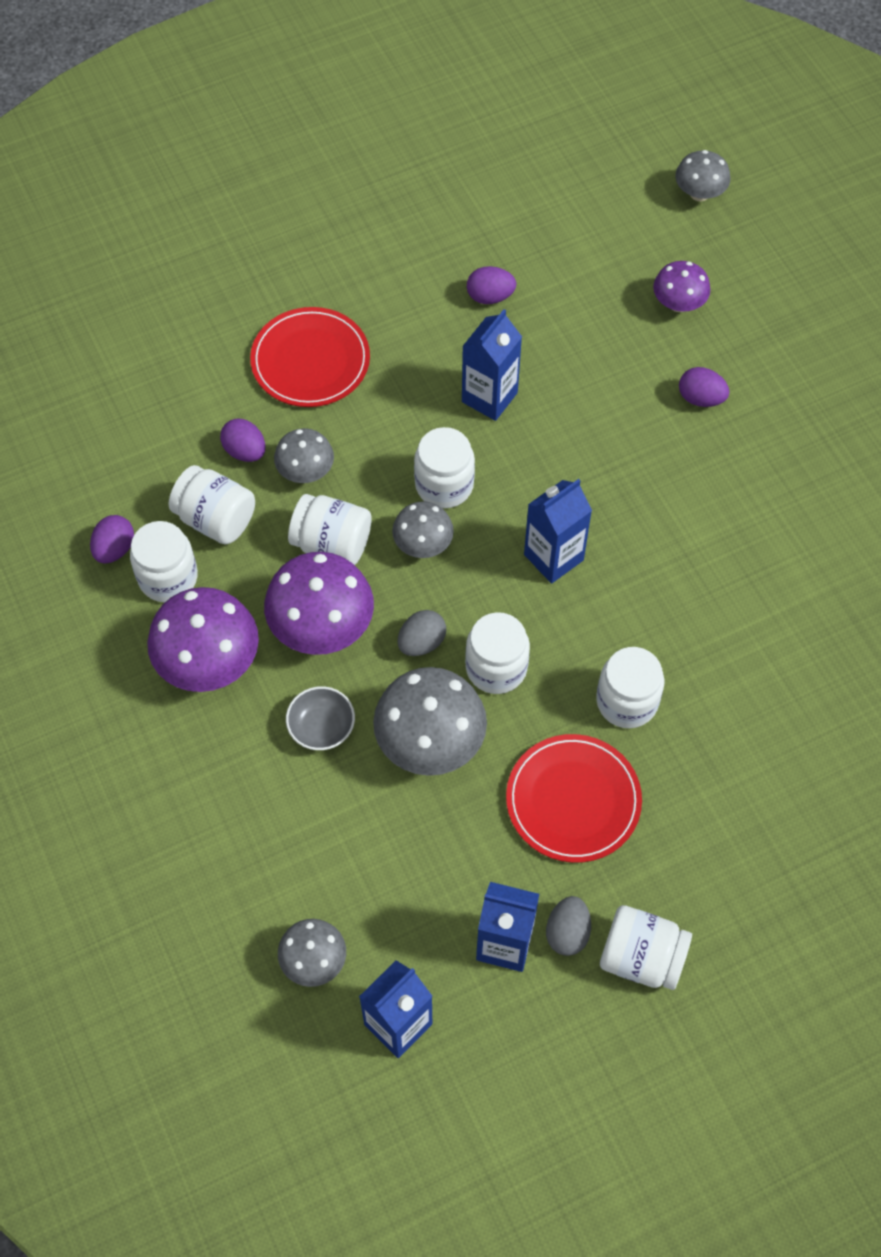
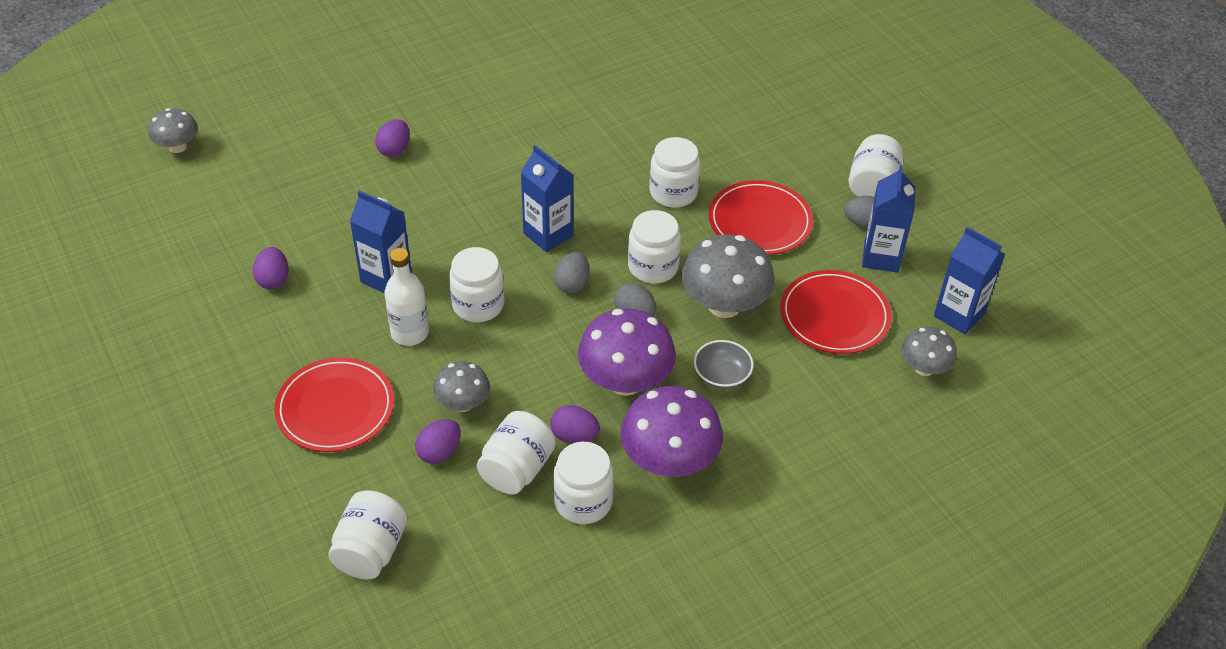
camera: 95 degrees left, 15 degrees down
(114, 549) = (553, 550): purple egg -> purple egg (574, 436)
(332, 544) = (541, 379): white jar -> white jar (371, 551)
(406, 421) = (410, 333): none -> white bottle
(406, 867) = (834, 315): none -> red plate
(423, 544) = (539, 316): grey mushroom -> none
(472, 579) = (572, 284): none -> grey egg
(678, 303) = (296, 161): purple mushroom -> none

